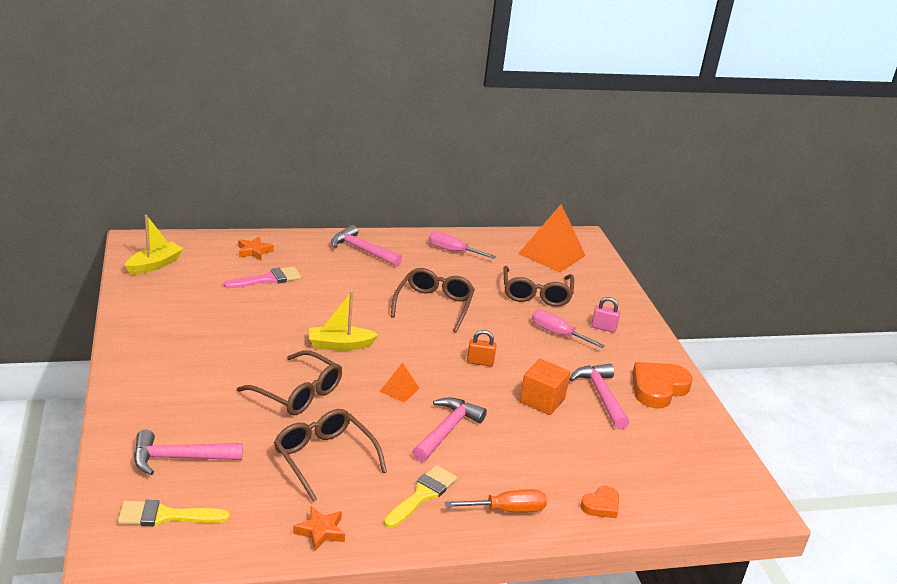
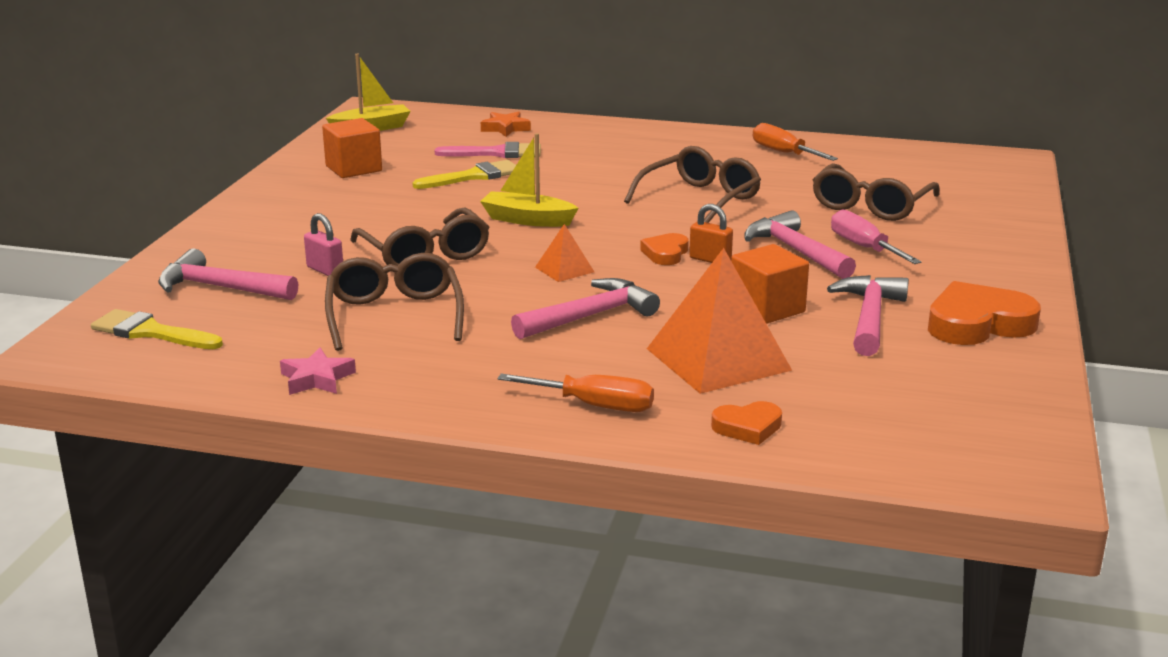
camera: 30 degrees right, 5 degrees down
(176, 312) = (353, 168): none -> orange cube
(320, 531) = (317, 379): orange star -> pink star
(362, 250) = (651, 140): pink hammer -> pink hammer (796, 251)
(422, 495) = (488, 370): yellow brush -> yellow brush (473, 176)
(450, 362) = (665, 253): none -> orange heart
(453, 251) = (784, 153): pink screwdriver -> orange screwdriver
(551, 254) = (939, 170): orange pyramid -> orange pyramid (718, 359)
(603, 328) = (948, 250): pink padlock -> pink padlock (325, 270)

